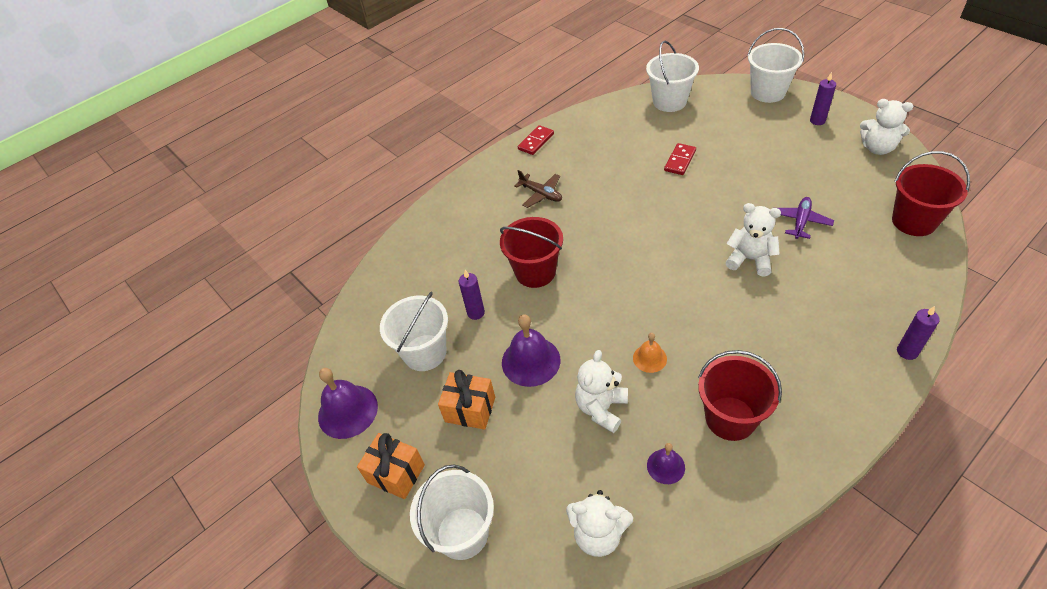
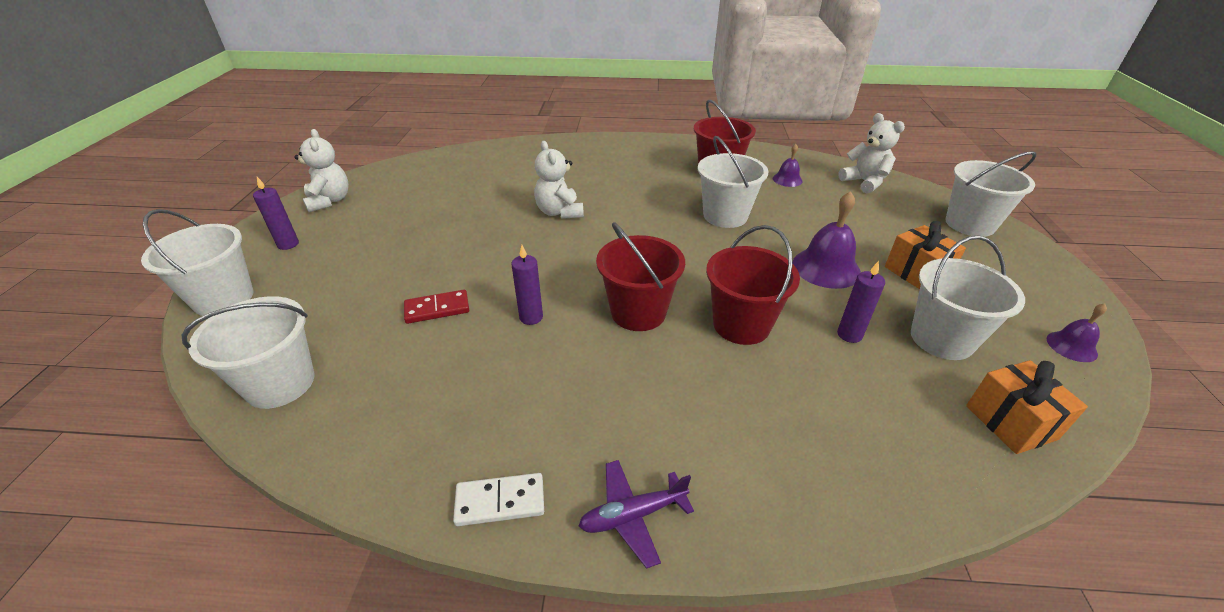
camera: 140 degrees left, 10 degrees down
(347, 411) = (1071, 346): purple bell -> purple bell, size x0.56
(396, 474) = (1021, 276): orange gift -> orange gift (1010, 422)
(536, 141) = (500, 502): red domino -> white domino
(541, 194) = (620, 403): brown plane -> none
(601, 408) = (797, 216): white teddy bear -> none
(649, 358) = (725, 216): orange bell -> white bucket
(800, 222) = (482, 205): purple plane -> purple plane (633, 515)
(907, 352) = (579, 141): purple candle -> purple candle (531, 317)
(914, 221) = (435, 165): red bucket -> red bucket (638, 312)

